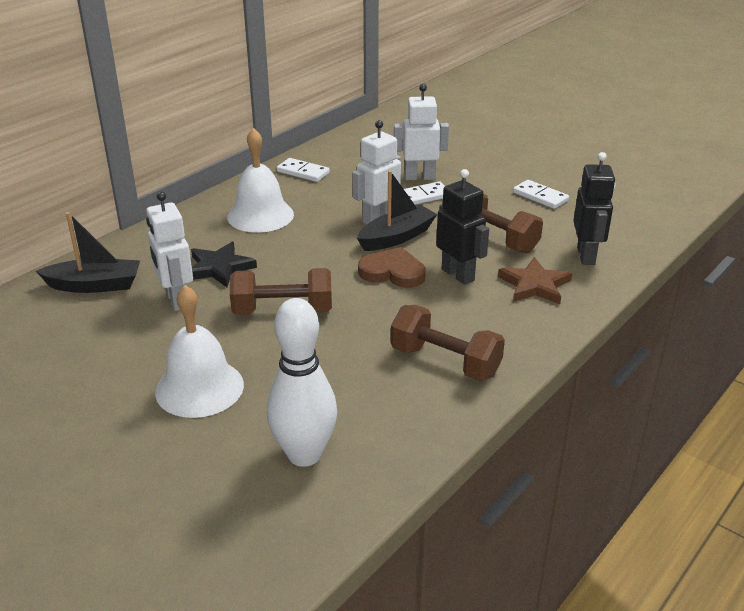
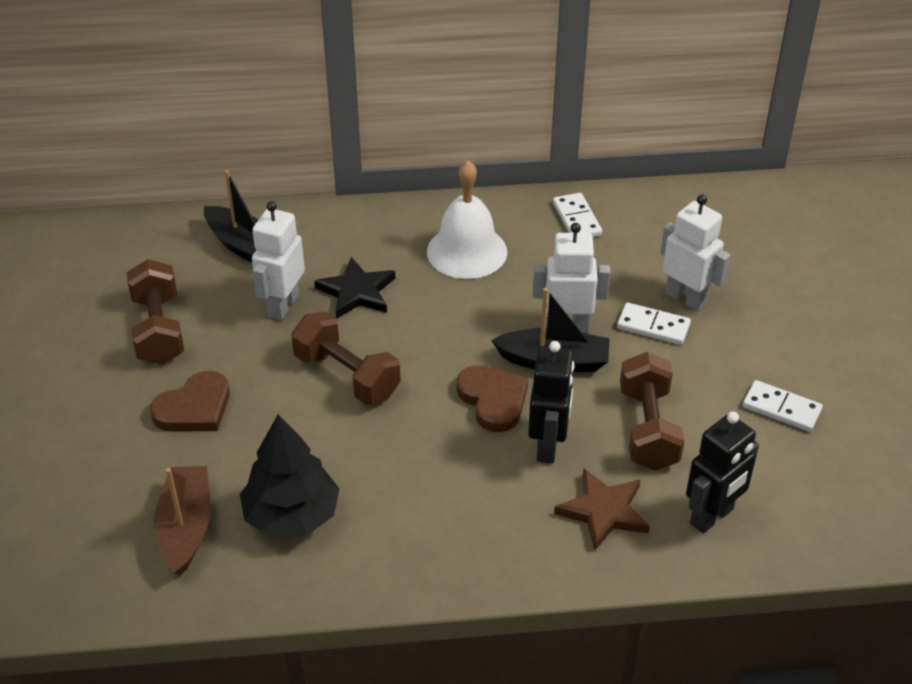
camera: 45 degrees right, 10 degrees up
(199, 388) = (194, 408): white bell -> brown heart
(304, 454) = (186, 528): white bowling pin -> brown boat
(366, 399) = (292, 515): none -> black tree
(445, 362) = (401, 530): brown dumbbell -> brown dumbbell (158, 330)
(540, 196) = (781, 408): white domino -> white domino turned 60 degrees counterclockwise

